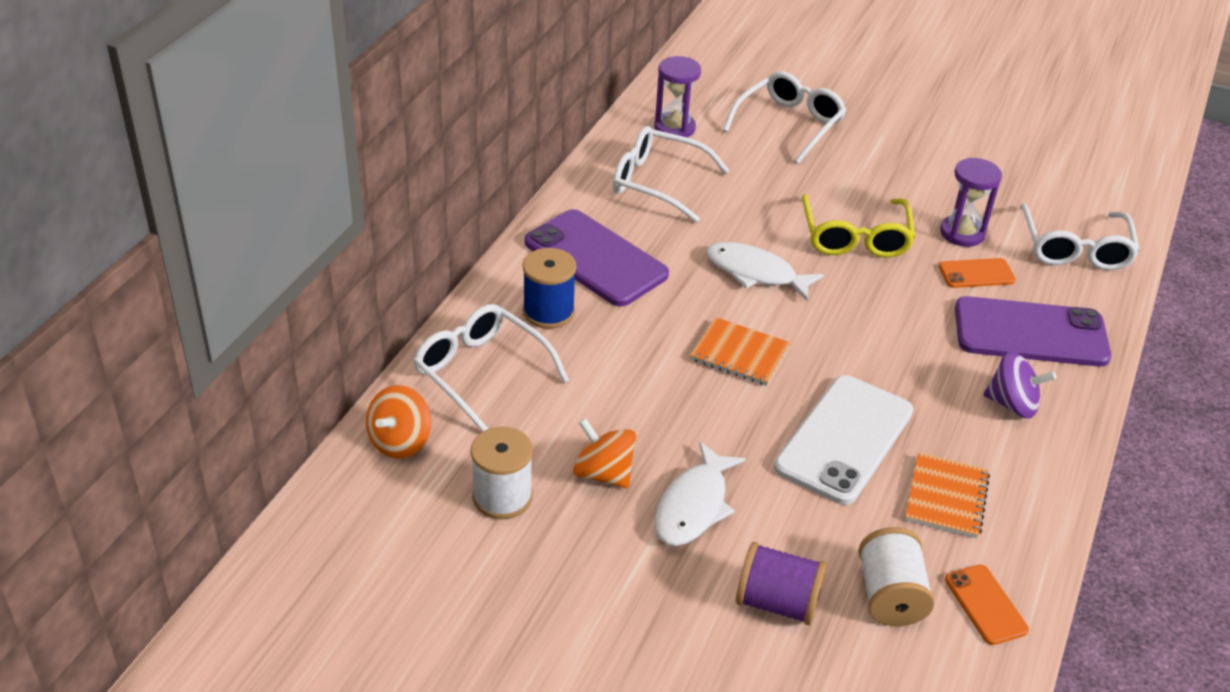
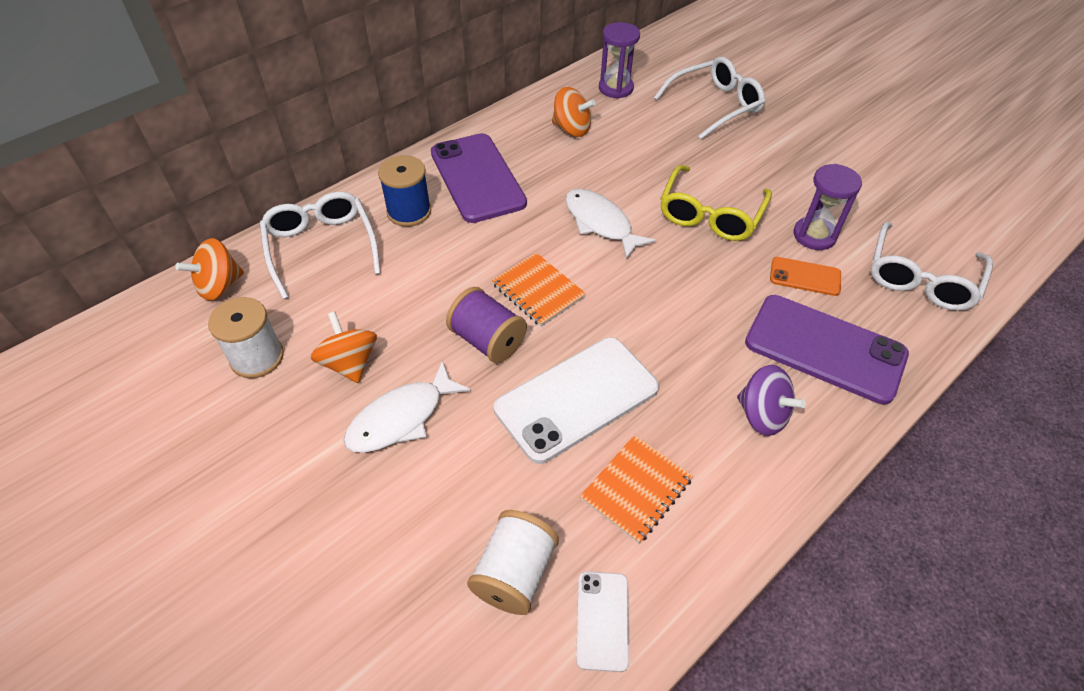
camera: 25 degrees right, 10 degrees up
(658, 183) = (571, 129): white glasses -> orange spinning top
(777, 602) = (407, 540): purple spool -> purple spool (488, 340)
(985, 604) = (602, 620): orange phone -> white phone

